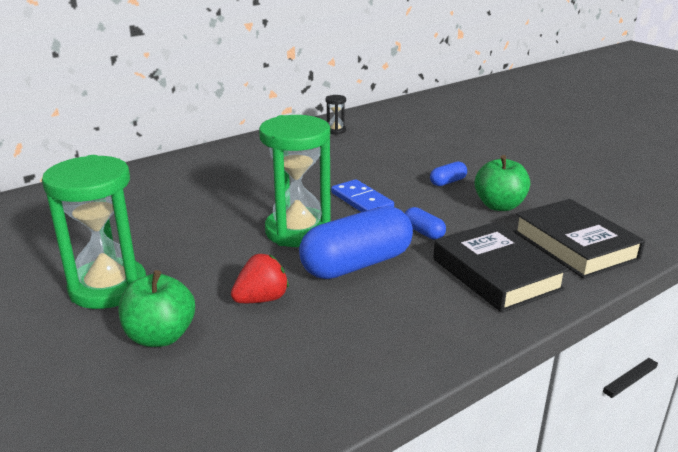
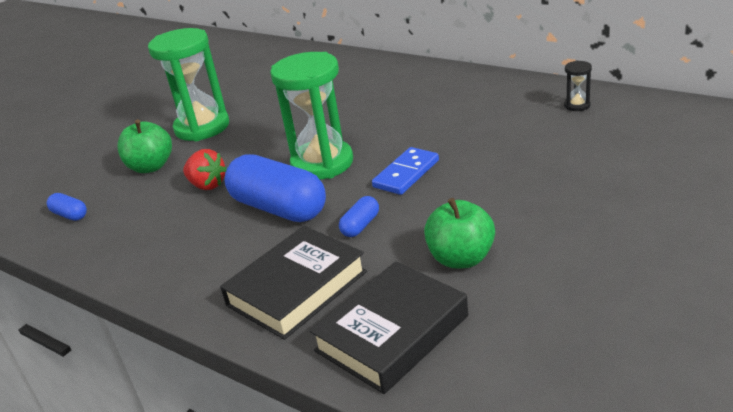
camera: 75 degrees right, 5 degrees up
(448, 182) = (498, 209): blue capsule -> blue capsule (70, 215)

